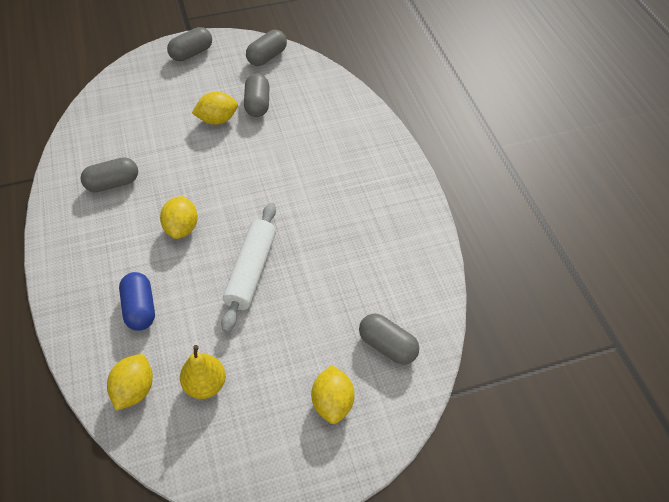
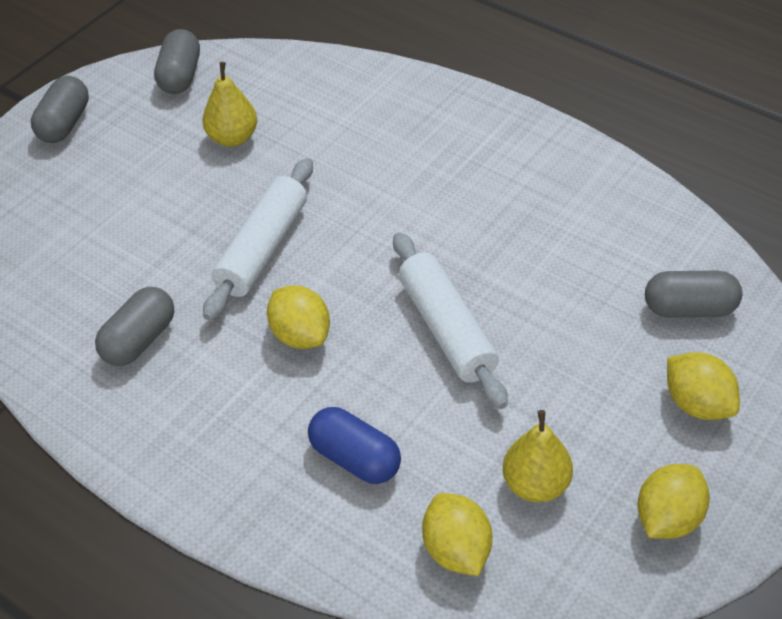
camera: 35 degrees left, 5 degrees down
(211, 171) = (263, 249): none -> white rolling pin
(217, 120) = (199, 184): yellow lemon -> yellow lemon (668, 518)
(257, 104) = (233, 138): grey capsule -> yellow pear

